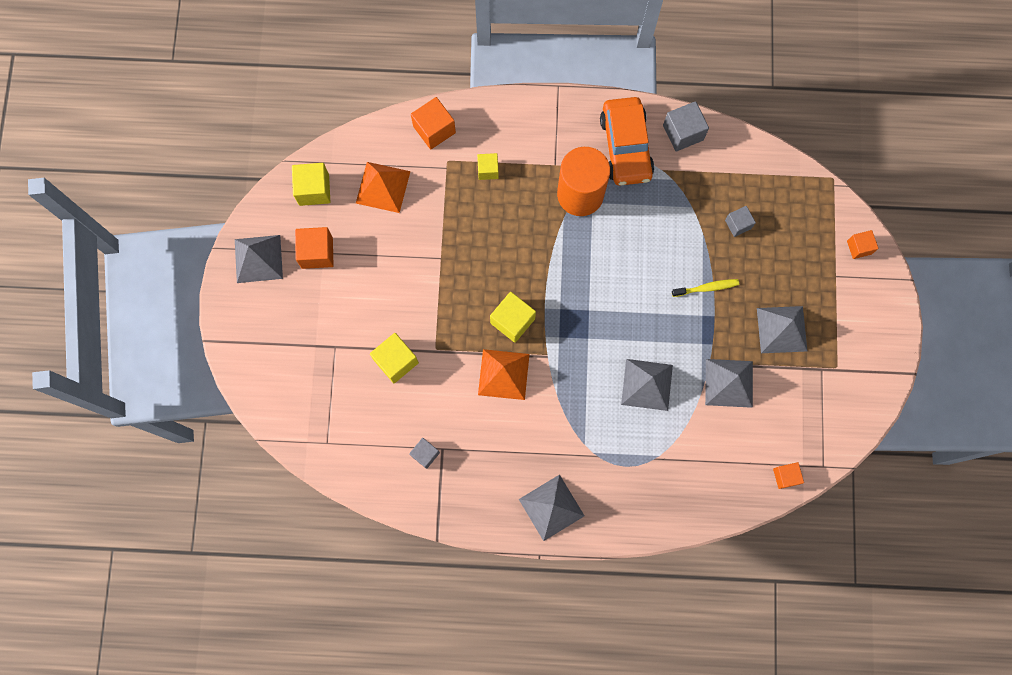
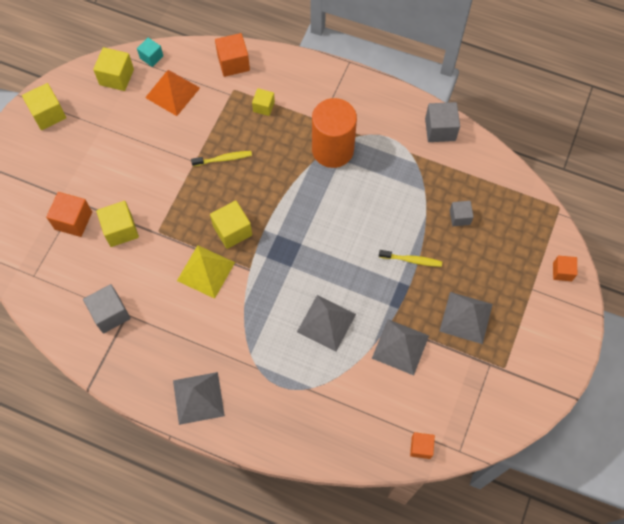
camera: 20 degrees right, 10 degrees down
(258, 259) = (48, 114): grey pyramid -> yellow cube
(317, 252) = (96, 124): orange cube -> orange cube (73, 220)
(341, 153) = (151, 57): none -> turquoise cube
(425, 454) = (110, 314): grey cube -> grey cube, size x1.59
(470, 244) = (224, 159): none -> yellow toothbrush
(503, 374) = (206, 271): orange pyramid -> yellow pyramid
(625, 147) = (386, 125): orange car -> none

